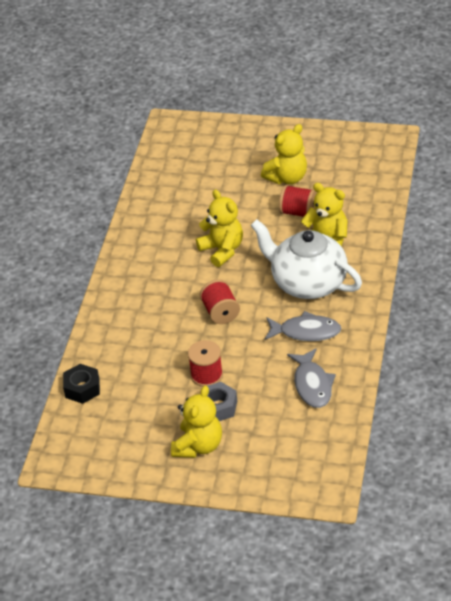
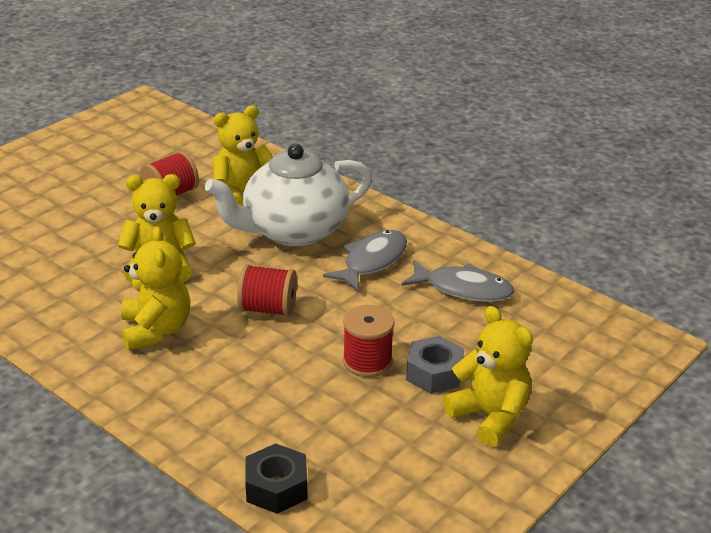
camera: 65 degrees left, 10 degrees down
(287, 178) = (104, 180): yellow teddy bear -> yellow teddy bear (156, 330)

